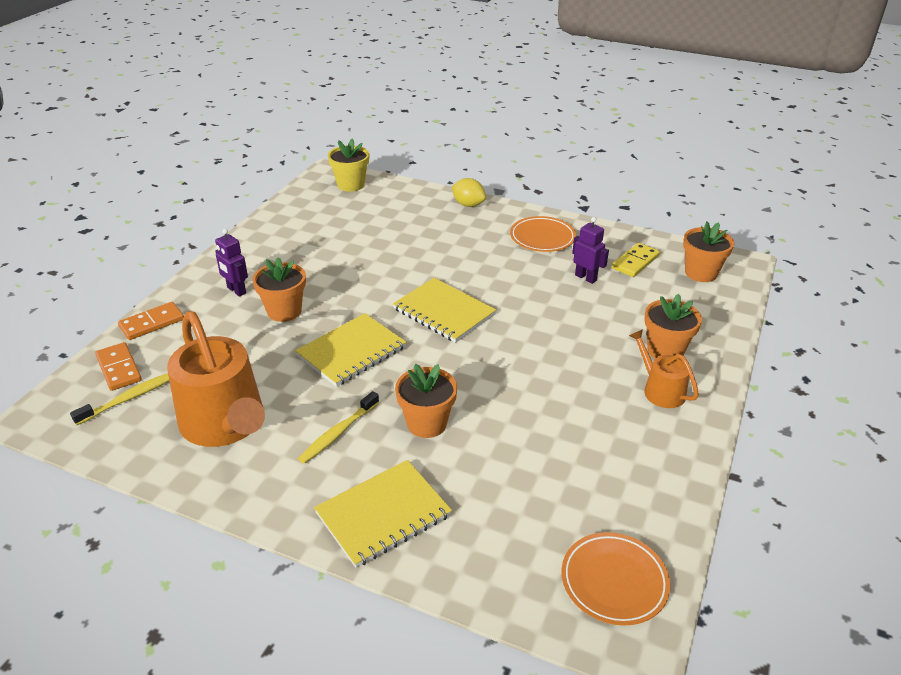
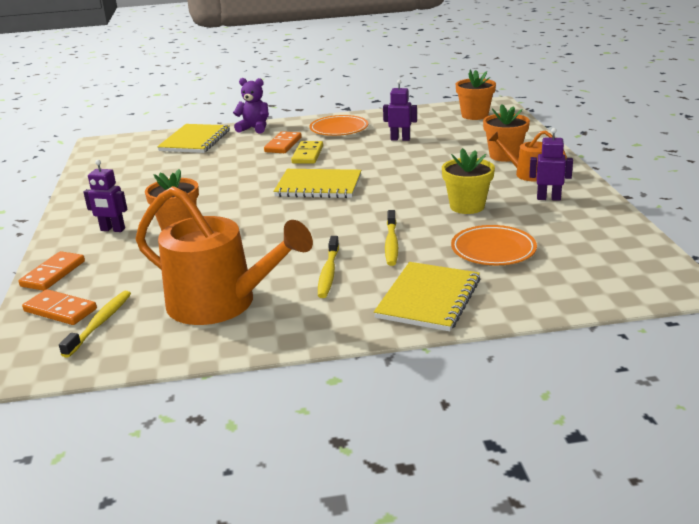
camera: 30 degrees left, 10 degrees down
(351, 185) = (132, 144): yellow flower pot -> yellow flower pot (467, 206)
(351, 351) = (273, 229): yellow notebook -> yellow notebook (195, 140)
(426, 423) = (391, 243): orange flower pot -> yellow toothbrush
(468, 204) = (254, 128): yellow lemon -> purple teddy bear
(470, 239) = (283, 145): none -> orange domino
(614, 581) = (628, 266): orange plate -> orange plate (493, 250)
(635, 262) = (423, 122): yellow domino -> yellow domino (307, 155)
(642, 437) = (548, 198): none -> purple robot

